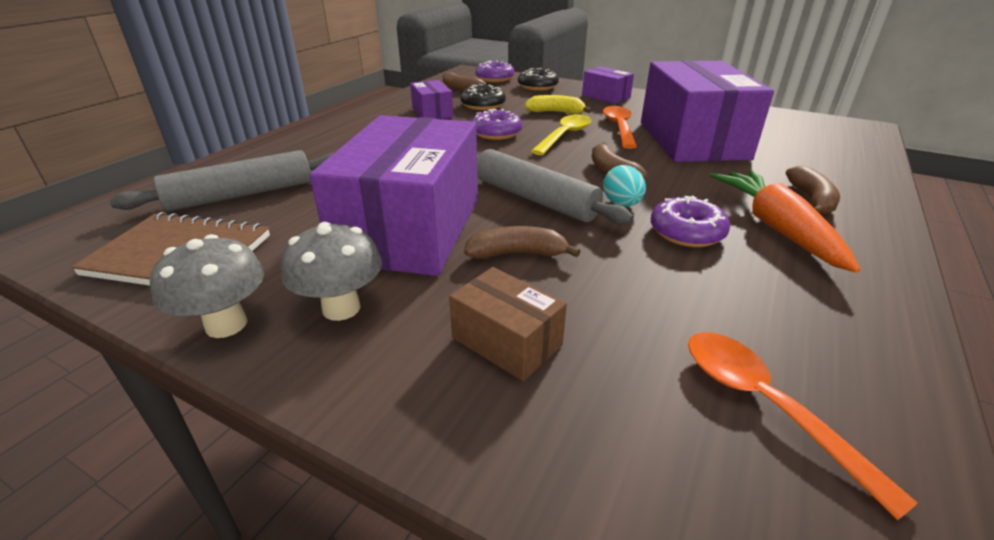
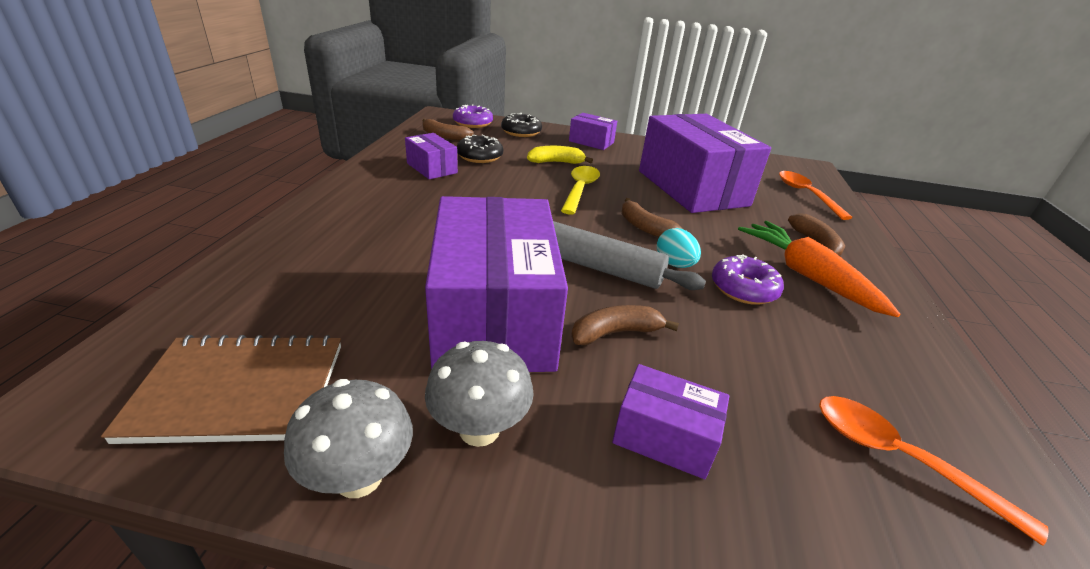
camera: 20 degrees left, 0 degrees up
(242, 194) = (270, 294): grey rolling pin -> none
(496, 133) = (512, 190): purple donut -> none
(506, 341) = (664, 437): brown box -> purple box
(619, 127) = (623, 177): orange spoon -> orange spoon (806, 194)

